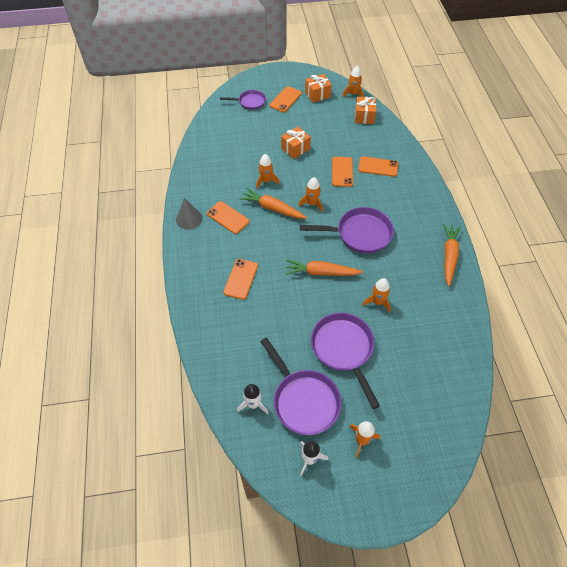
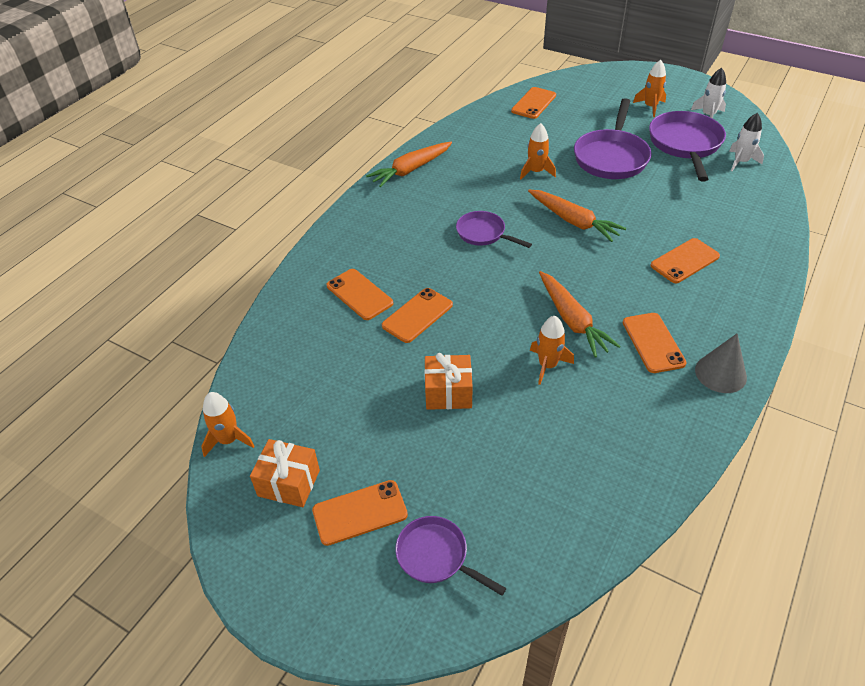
camera: 140 degrees left, 10 degrees down
(312, 203) = (508, 297): orange rocket -> none
(360, 234) = (483, 233): purple pan -> purple pan, size x0.58
(364, 116) = (272, 383): orange gift -> none
(449, 381) = (533, 103): none -> orange phone

